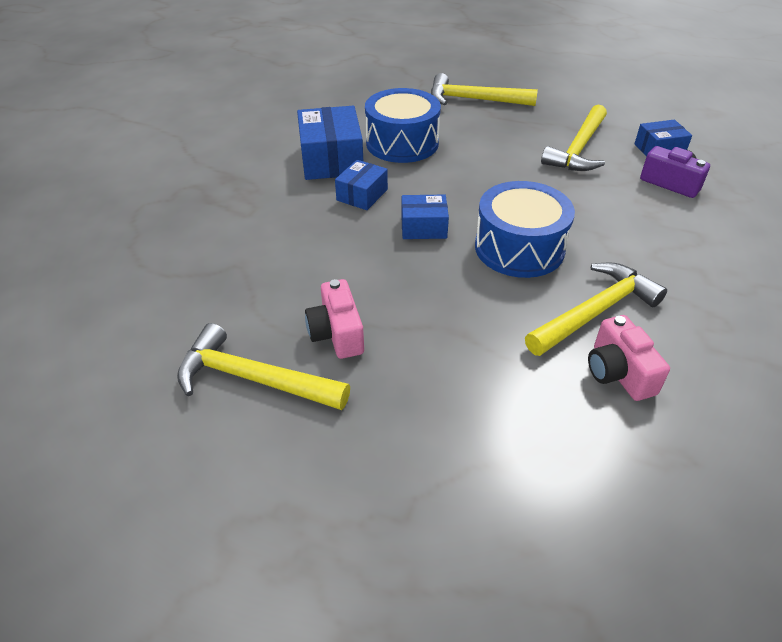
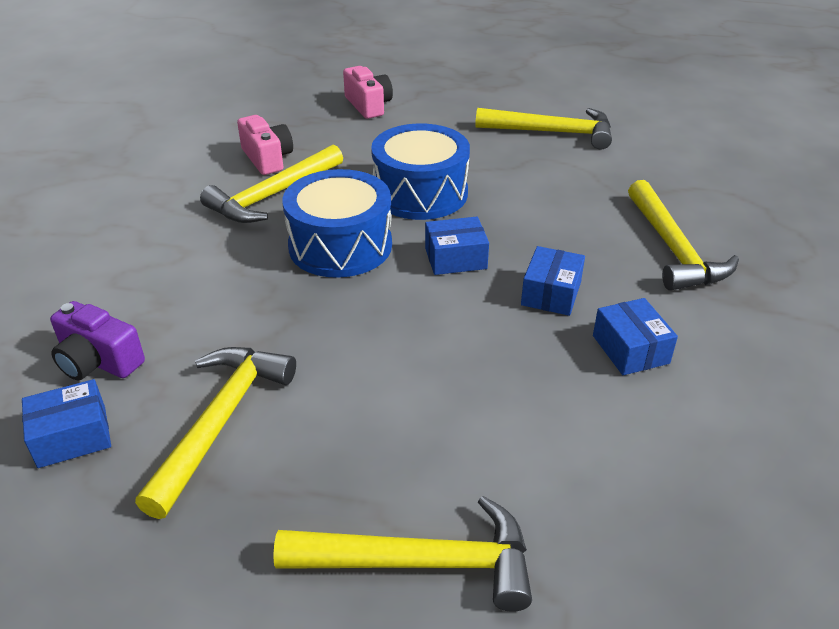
camera: 170 degrees right, 5 degrees down
(246, 218) = (673, 249): none -> yellow hammer
(331, 159) = (630, 349): blue box -> blue box, size x0.58
(337, 333) = (504, 161): pink camera -> pink camera (368, 105)
(402, 143) = (534, 399): blue drum -> blue drum (420, 193)

